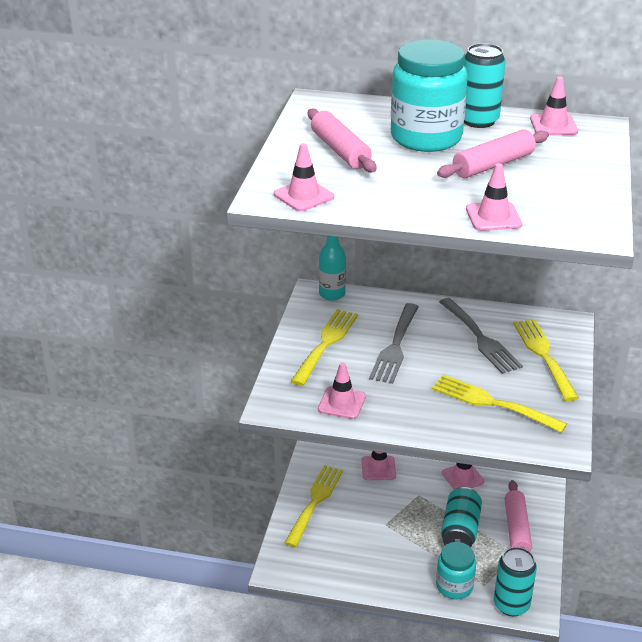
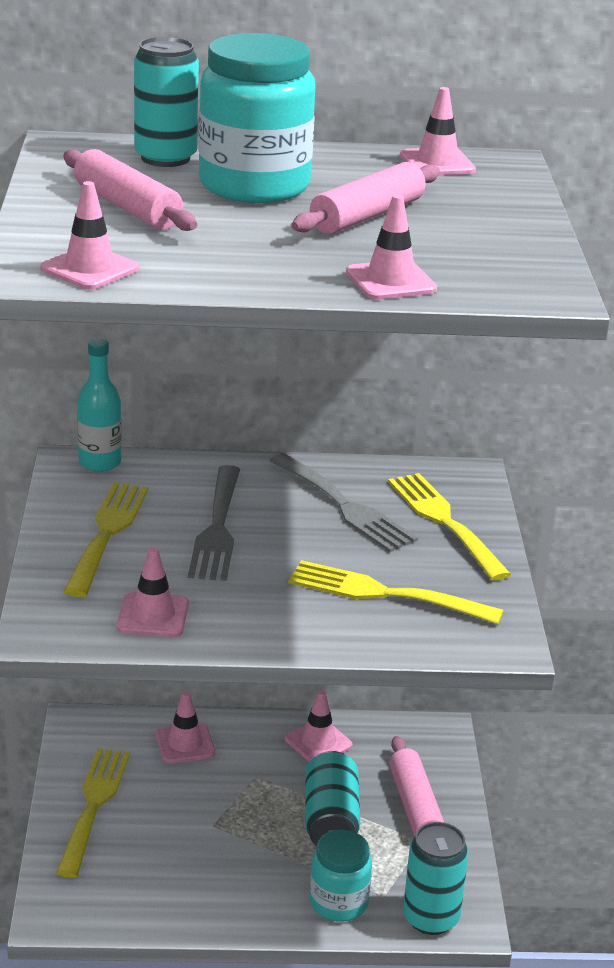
camera: 15 degrees left, 5 degrees down
(478, 121) = (326, 161): turquoise can -> turquoise can (165, 158)

